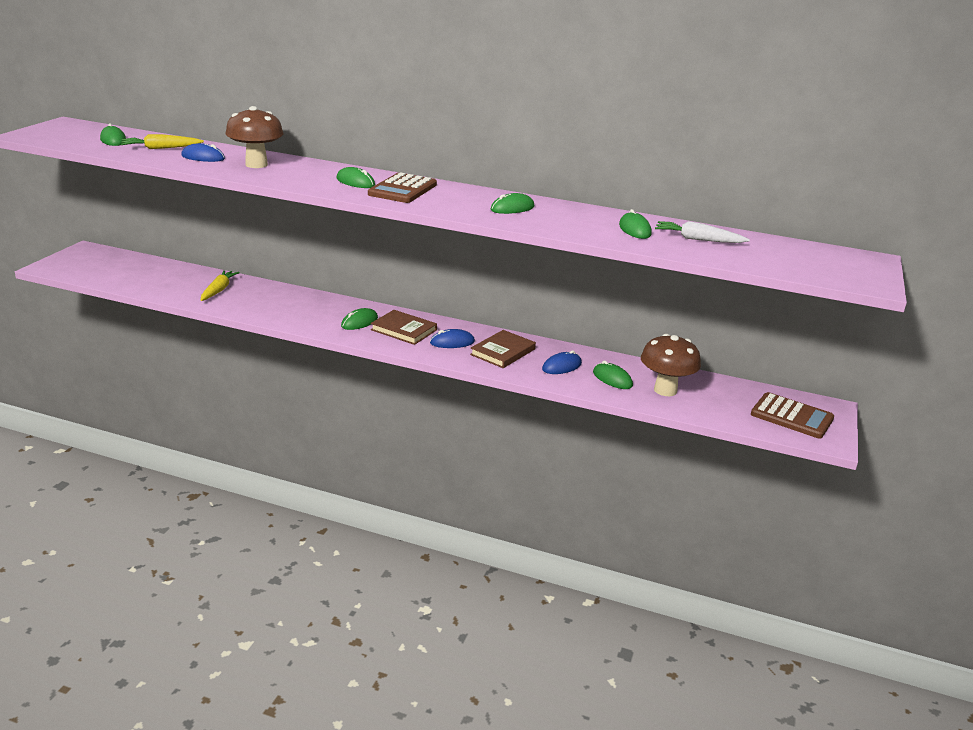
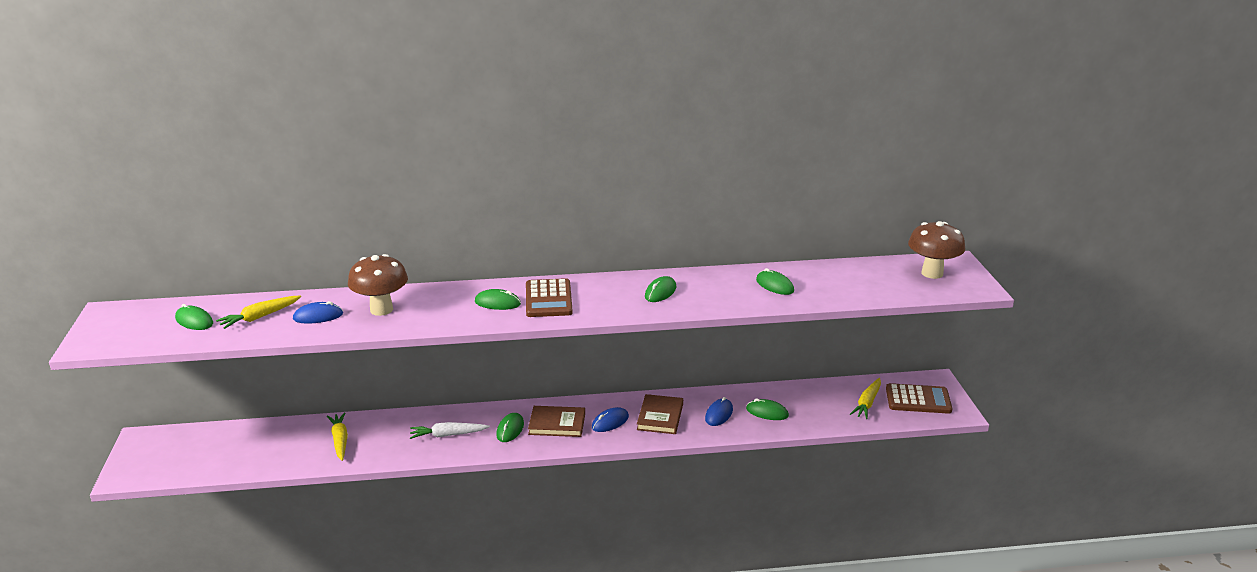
camera: 25 degrees left, 0 degrees up
(665, 390) = (814, 409): brown mushroom -> brown mushroom (932, 273)
(698, 239) = (828, 281): white carrot -> white carrot (448, 435)
(729, 403) = (867, 403): none -> yellow carrot

